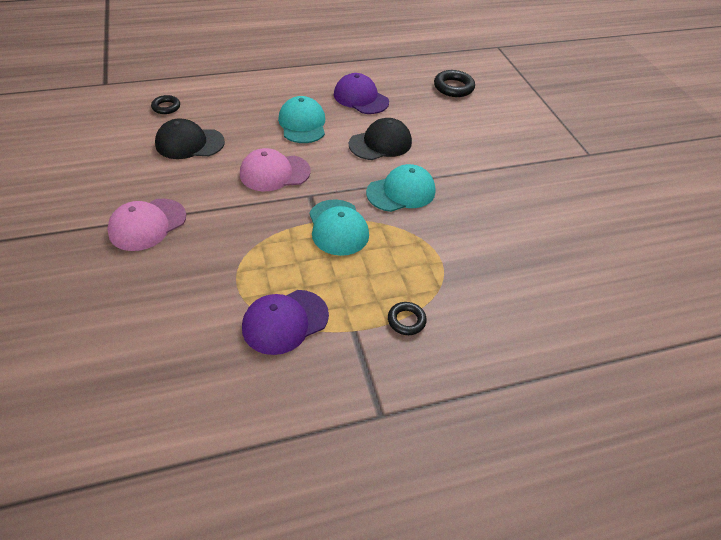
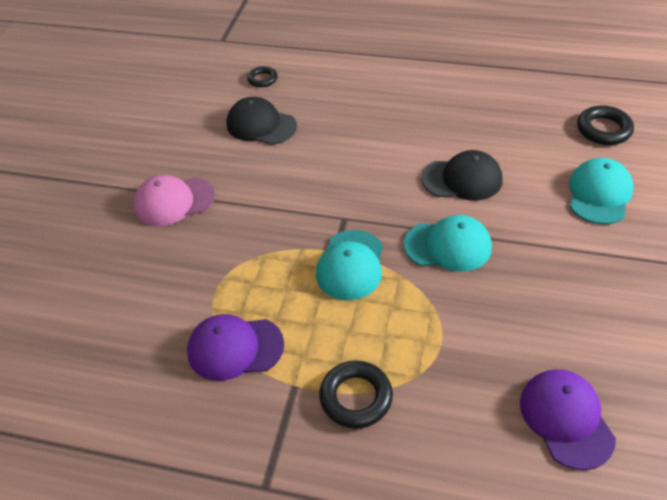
camera: 35 degrees right, 0 degrees up
(274, 173) = (324, 182): pink cap -> none
(302, 124) = (388, 132): turquoise cap -> turquoise cap (599, 194)
(361, 98) = (475, 117): purple cap -> purple cap (566, 419)
(406, 320) = (356, 397): black ring -> black ring, size x1.60

